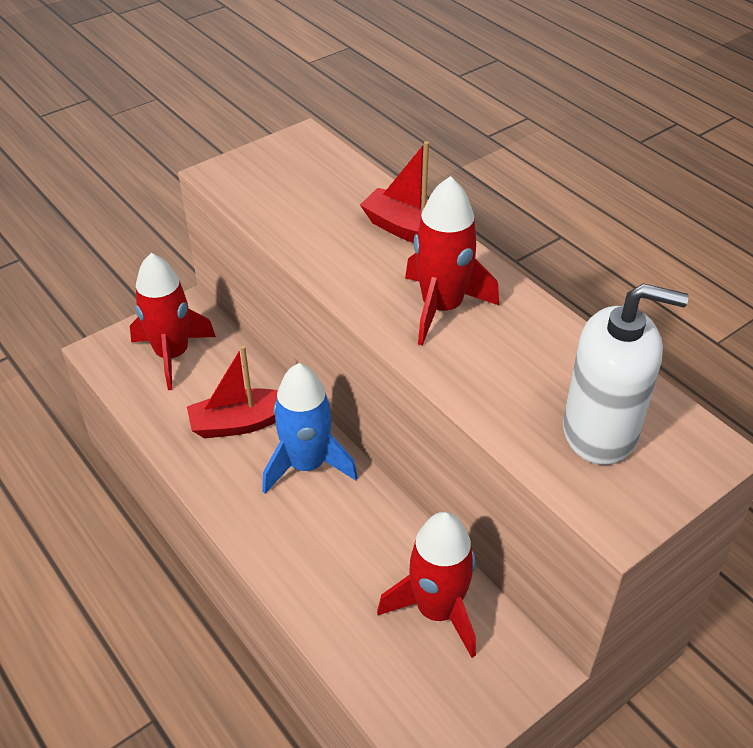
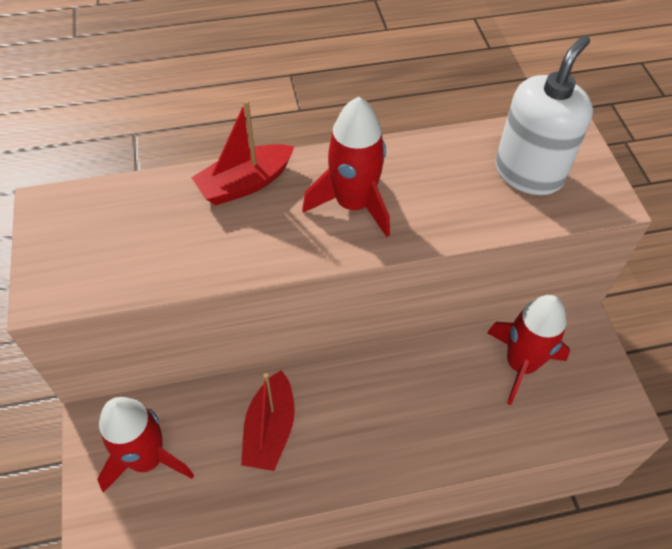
camera: 65 degrees left, 10 degrees up
(307, 465) = (345, 395): blue rocket -> none

